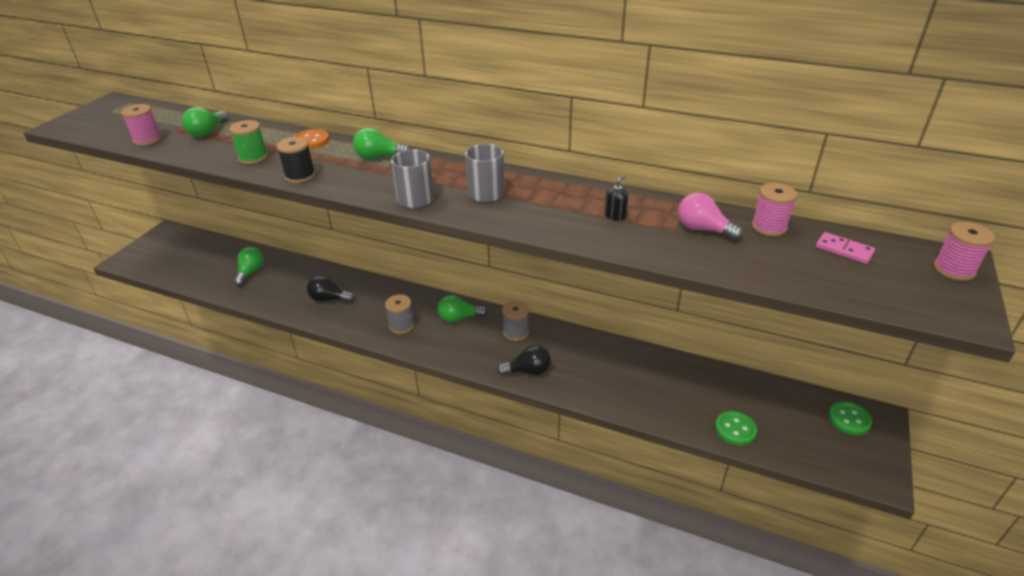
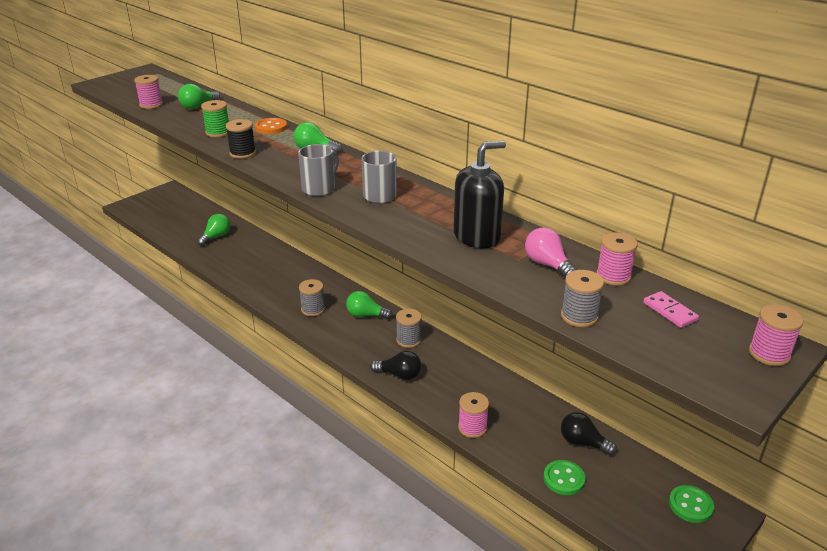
camera: 20 degrees right, 5 degrees down
(329, 299) = (266, 273): black light bulb -> black light bulb (583, 443)
(615, 215) = (477, 236): black soap dispenser -> black soap dispenser, size x2.49
(627, 404) = (472, 427): none -> pink spool
(774, 275) = (579, 316): none -> grey spool

